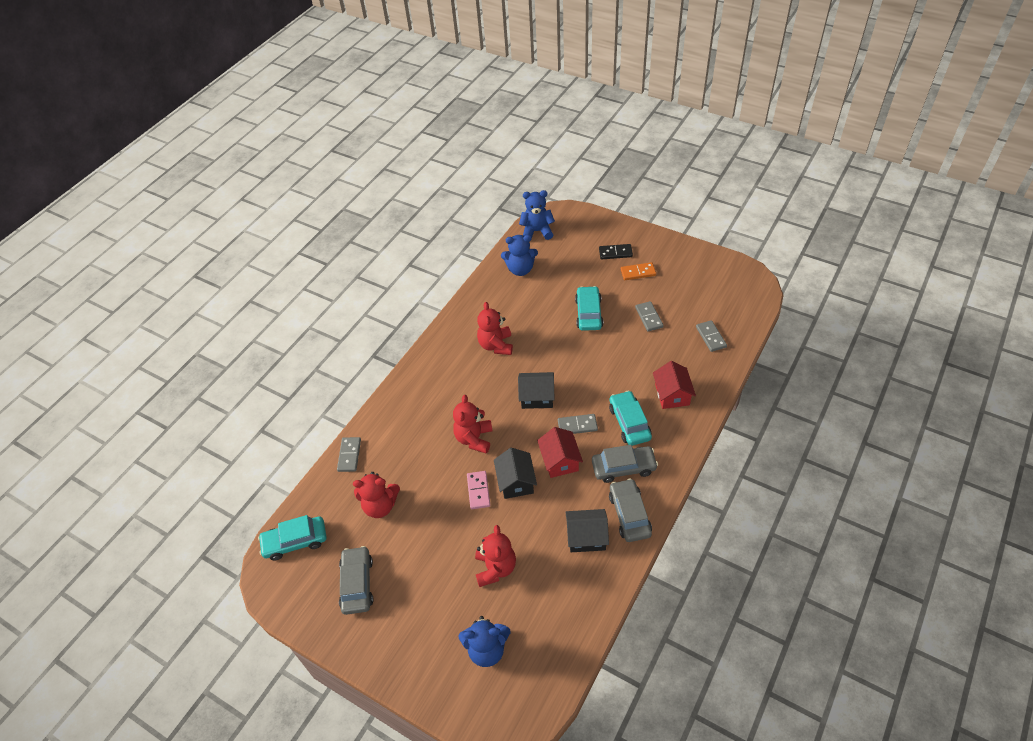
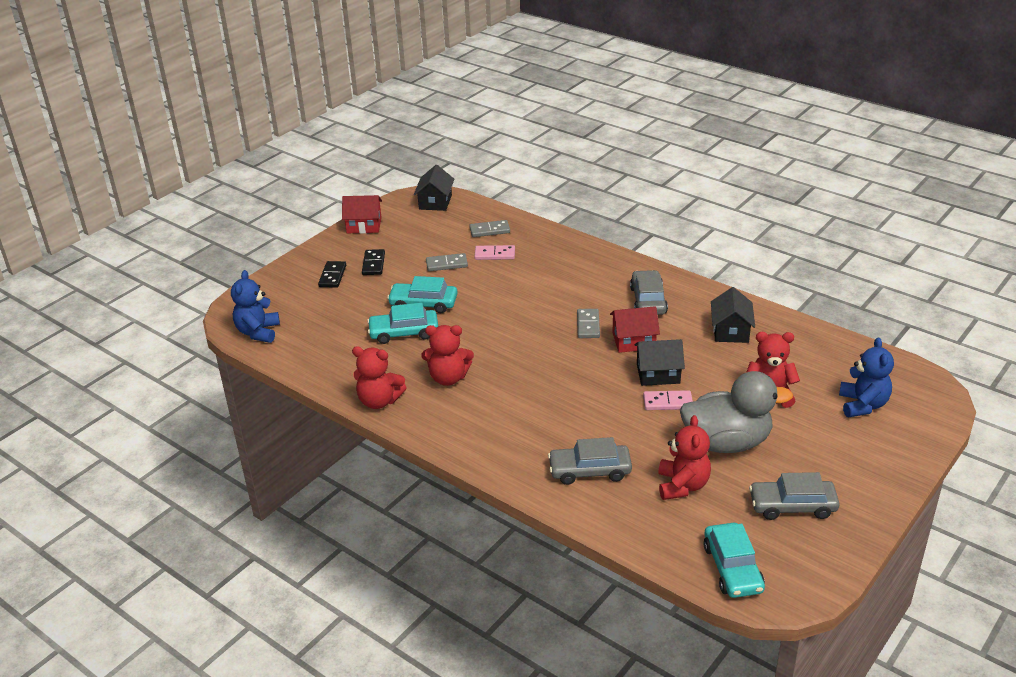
camera: 85 degrees left, 15 degrees down
(349, 455) = (600, 516): grey domino -> none
(430, 536) = (727, 442): none -> grey duck
(474, 439) = (592, 402): red teddy bear -> red teddy bear (379, 401)
(520, 269) = (322, 350): blue teddy bear -> none
(537, 397) = (540, 351): black house -> black house (435, 202)
(629, 423) = (591, 291): turquoise car -> turquoise car (404, 332)
(629, 514) = (705, 302): grey car -> grey car (590, 470)
(638, 272) = (373, 264): orange domino -> black domino
(672, 347) = (495, 254): none -> pink domino
(672, 394) = (560, 262): red house -> red house (364, 225)

